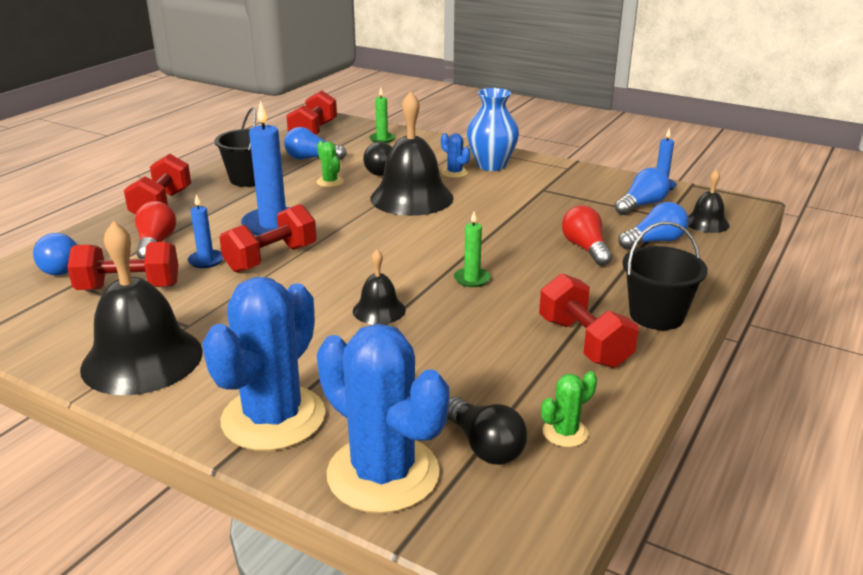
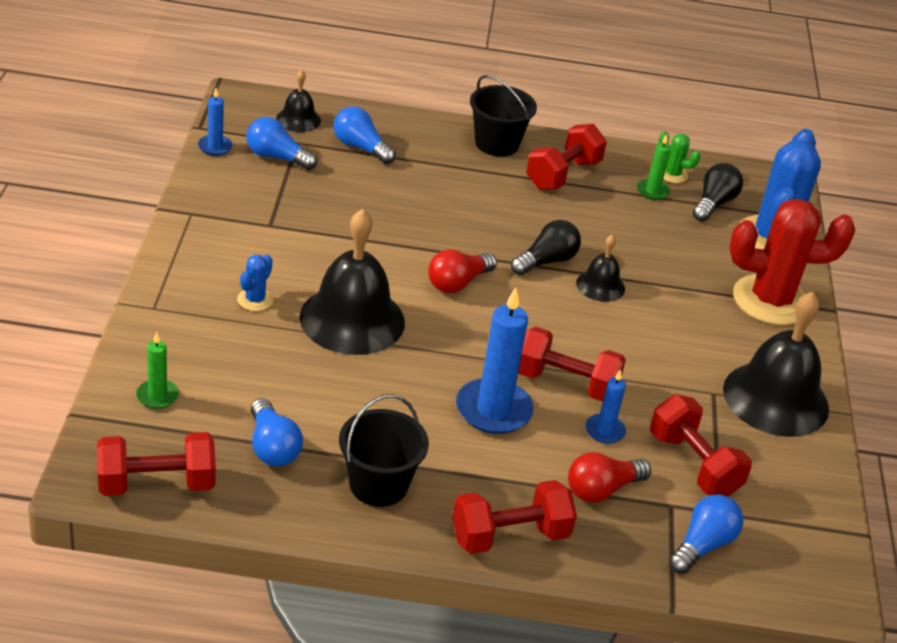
camera: 120 degrees left, 10 degrees up
(273, 418) = (771, 300): blue cactus -> red cactus
(330, 182) = (345, 402): green cactus -> none
(378, 170) = (282, 368): black light bulb -> black light bulb (546, 261)
(472, 279) = (509, 243): green candle -> green candle (652, 191)
(491, 165) = (213, 274): blue vase -> none
(585, 248) = (402, 185): red light bulb -> red light bulb (458, 283)

